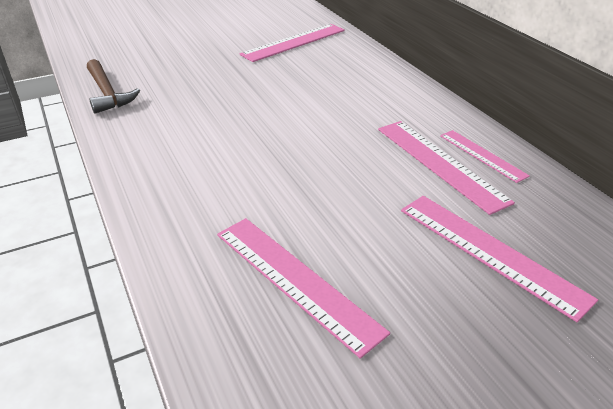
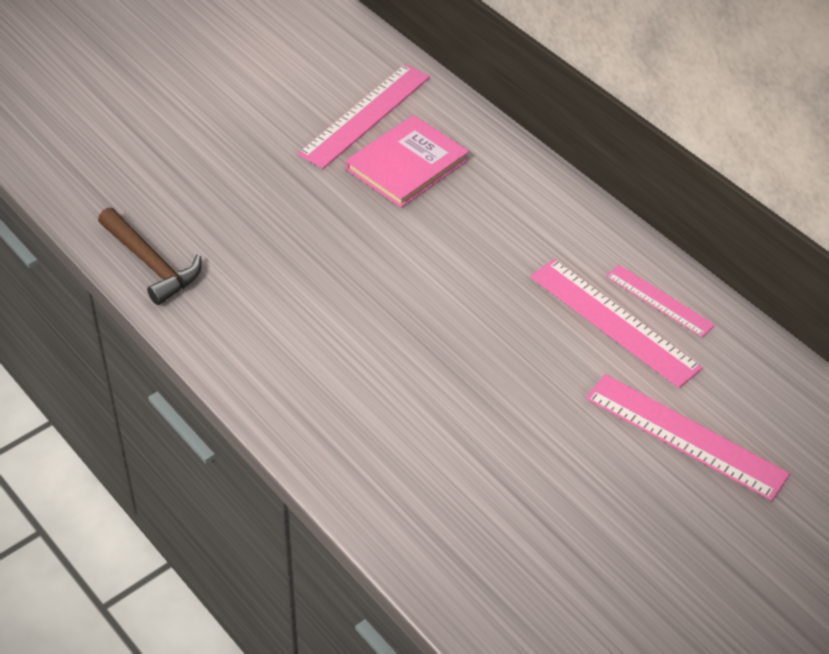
camera: 15 degrees left, 10 degrees up
(295, 280) = (502, 504): pink ruler -> none
(311, 65) = (407, 164): none -> pink book

